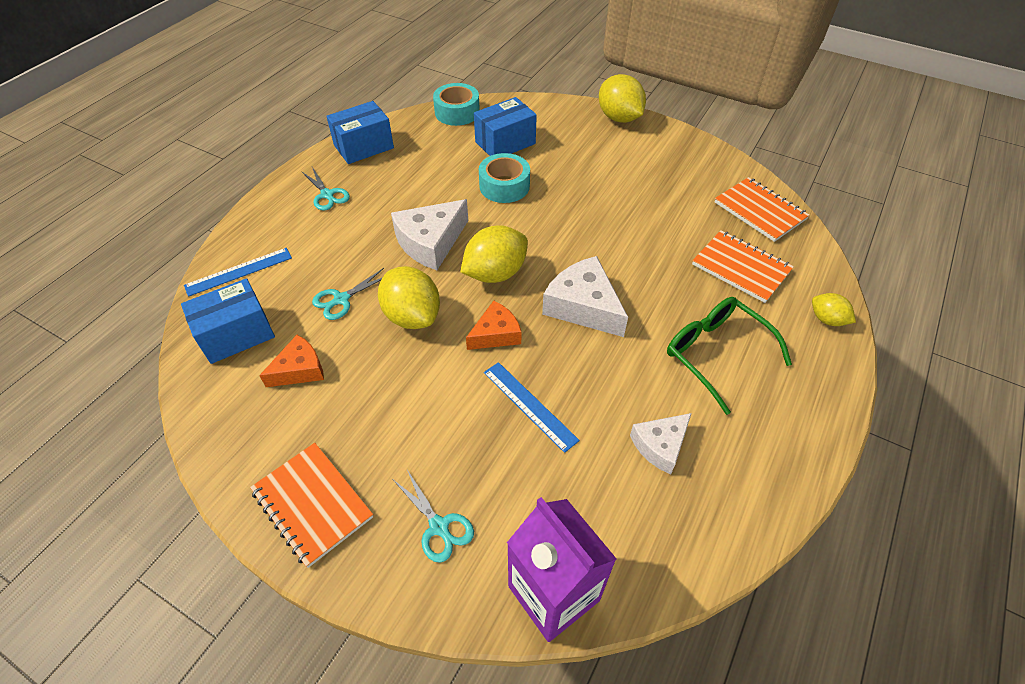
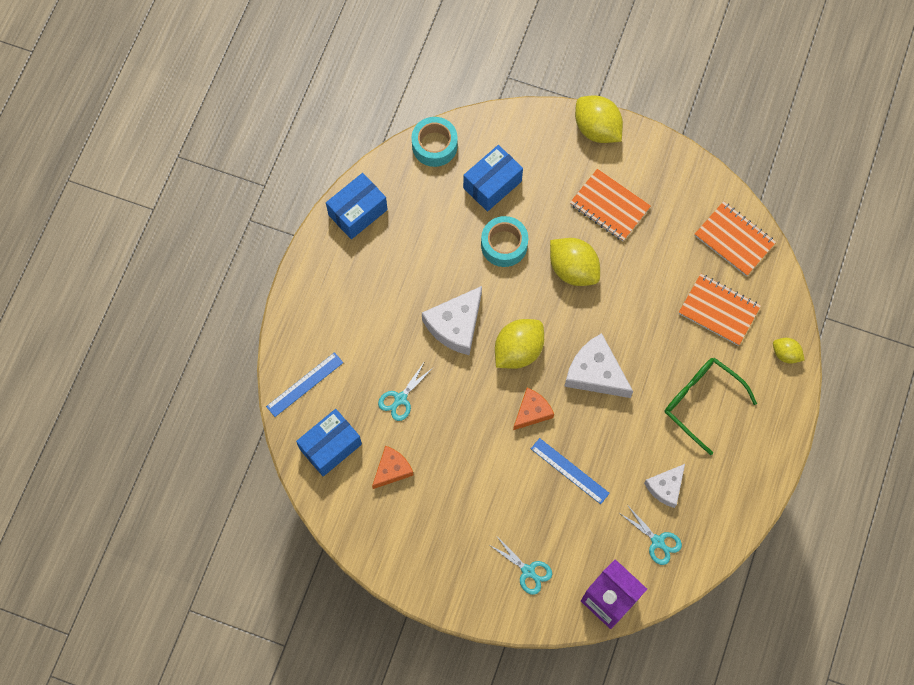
camera: 10 degrees left, 20 degrees up
(312, 504) = (440, 571): orange notebook -> orange notebook (609, 206)
(327, 195) = (346, 283): turquoise scissors -> turquoise scissors (658, 542)
(412, 316) = (462, 405): yellow lemon -> yellow lemon (573, 269)

